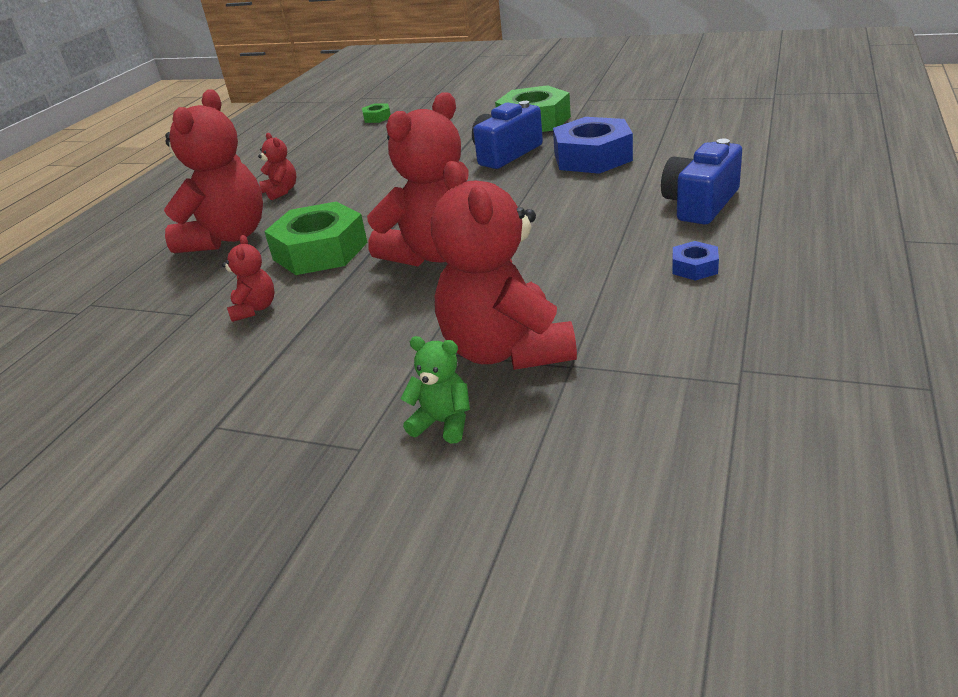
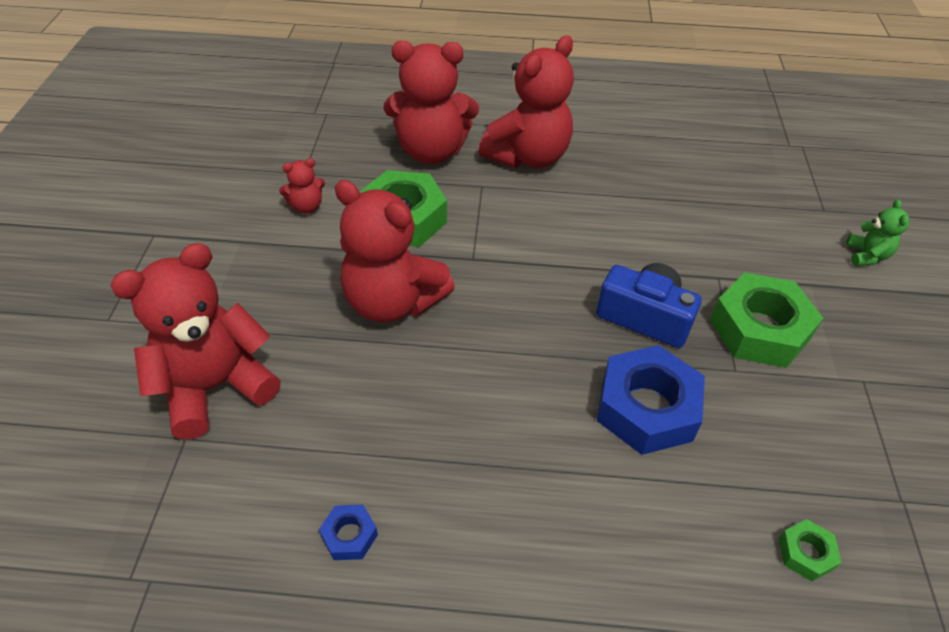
camera: 70 degrees right, 15 degrees up
(281, 191) = (528, 157): red teddy bear -> red teddy bear, size x2.22
(377, 118) = (738, 177): green nut -> green nut (805, 553)
(443, 423) = (124, 362): green teddy bear -> green teddy bear (866, 255)
(700, 204) = (511, 540): blue camera -> none

